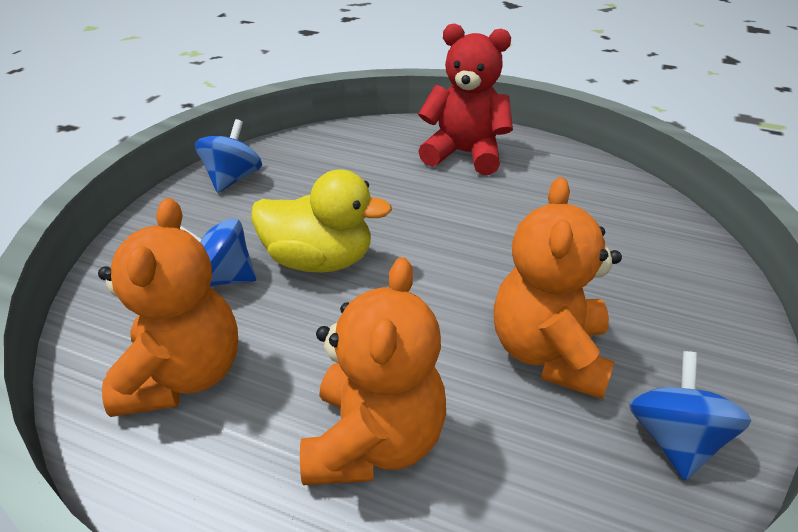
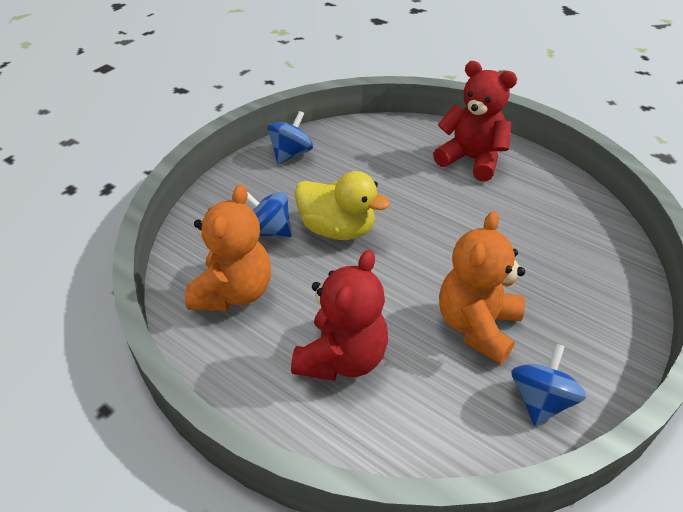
camera: 15 degrees right, 5 degrees up
(374, 441) = (342, 358): orange teddy bear -> red teddy bear

